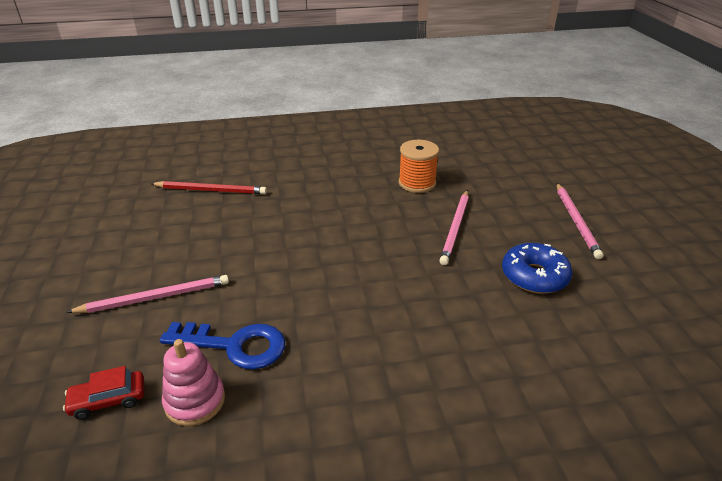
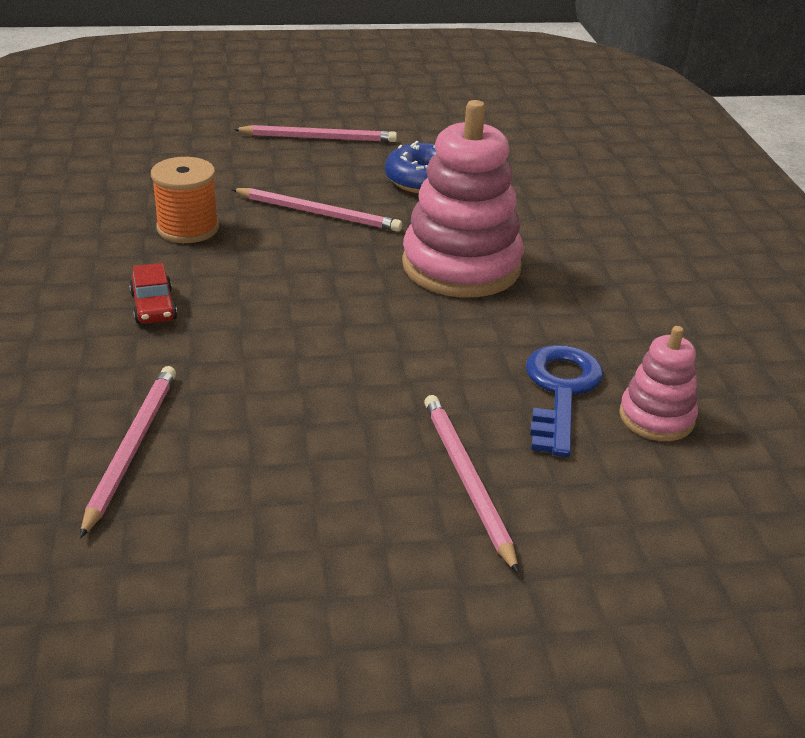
camera: 90 degrees left, 0 degrees up
(108, 400) = (674, 493): red car -> red car (153, 306)
(211, 190) = (132, 448): red pencil -> pink pencil
(399, 297) = (461, 266): none -> pink stacking toy

